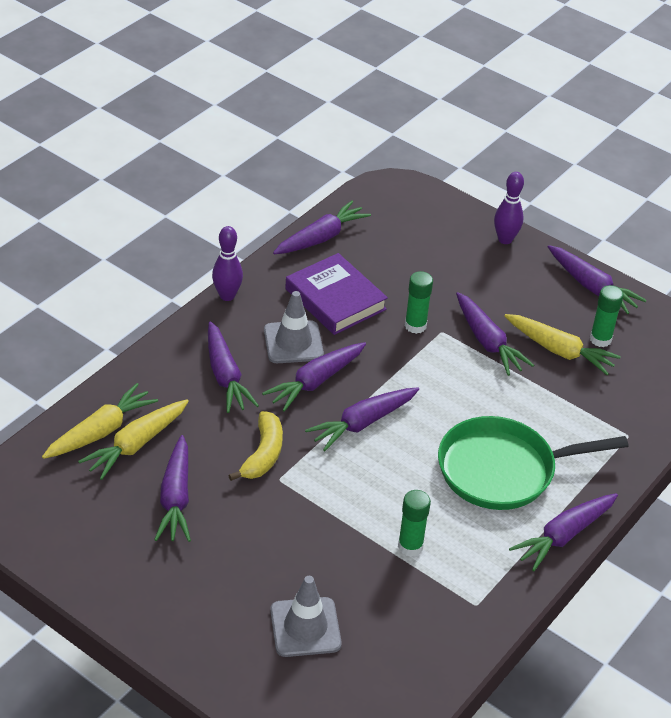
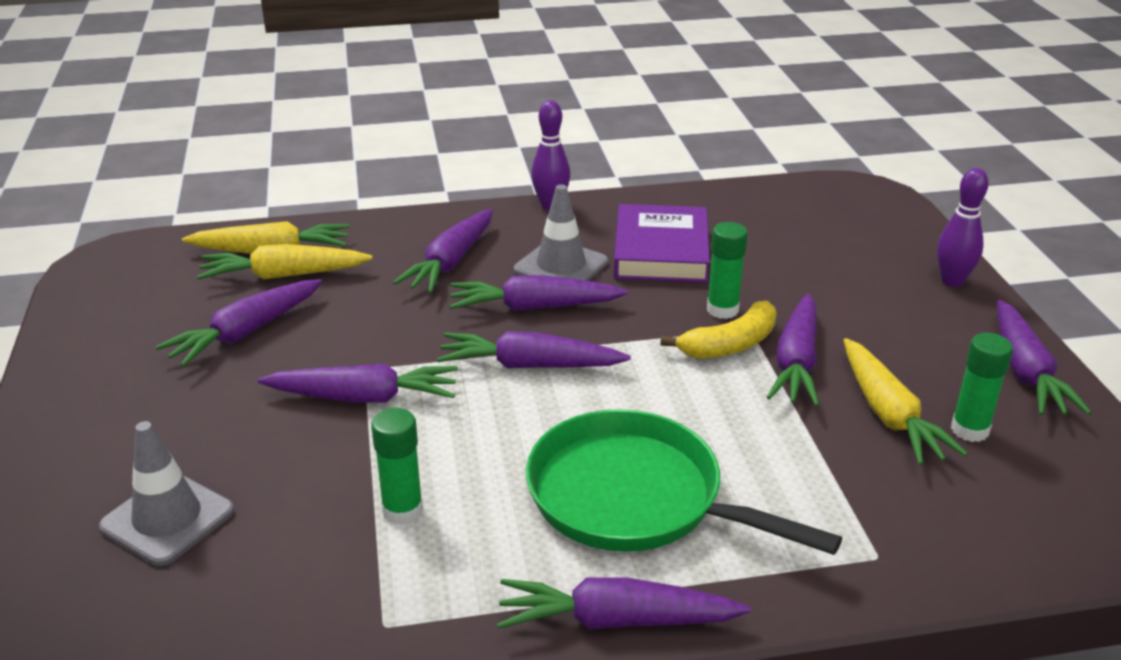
camera: 45 degrees right, 10 degrees down
(263, 454) = (384, 340): yellow banana -> yellow banana (730, 344)
(321, 238) = (719, 200): purple carrot -> purple carrot (364, 397)

